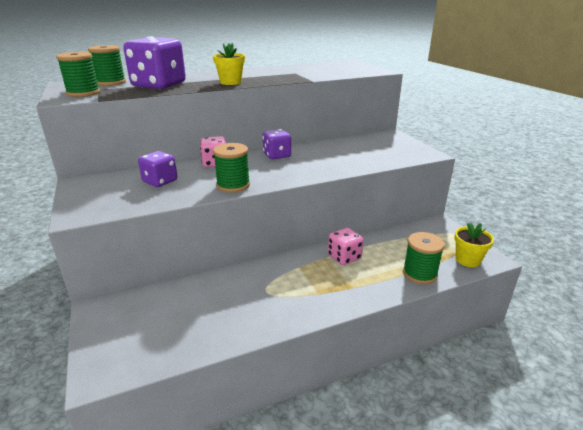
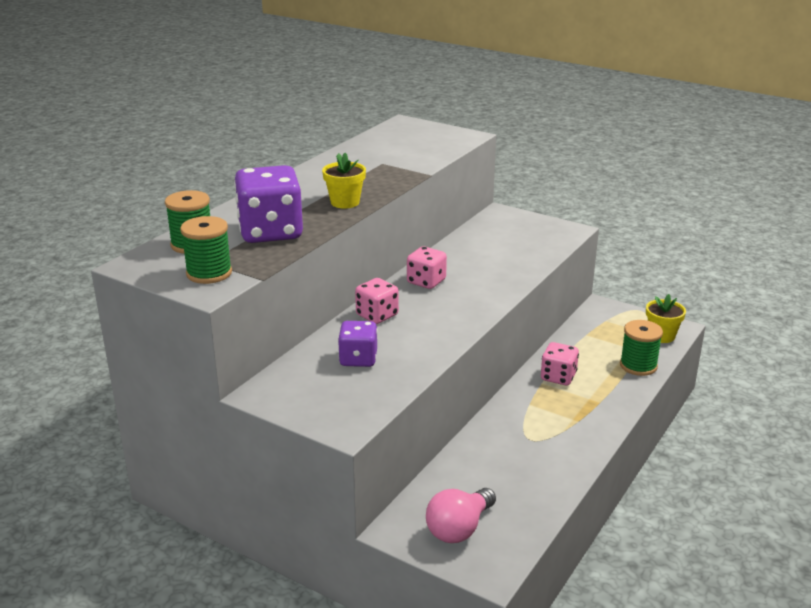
camera: 35 degrees left, 0 degrees up
(129, 329) = (459, 529): none -> pink light bulb
(233, 185) = (443, 334): green spool -> none
(277, 155) = (426, 281): purple dice -> pink dice

